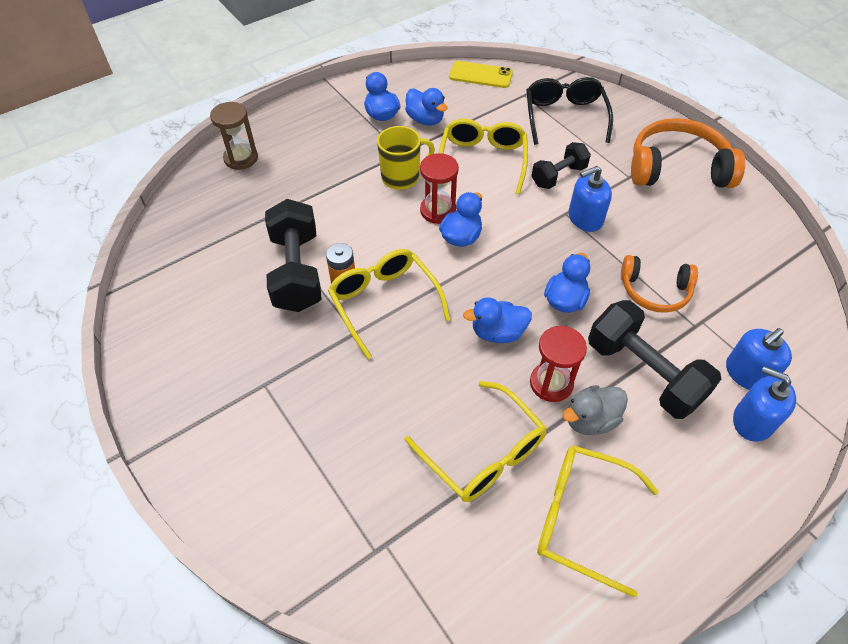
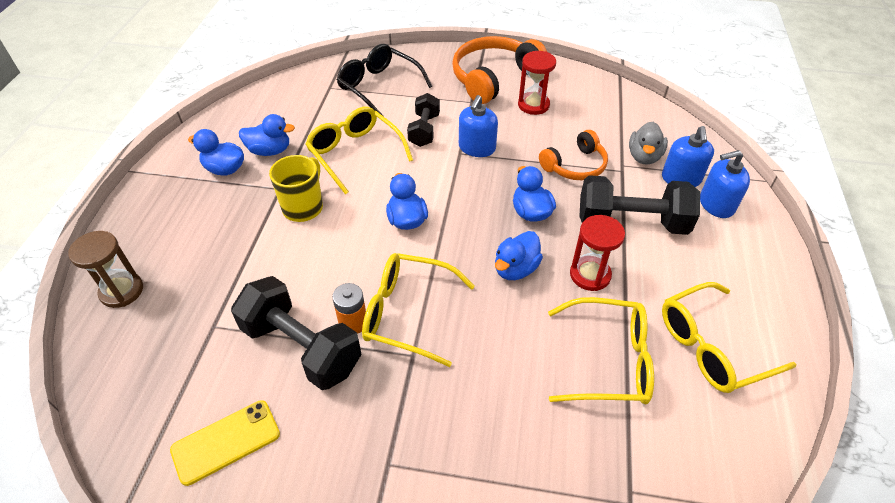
camera: 45 degrees left, 5 degrees down
(438, 211) = (365, 213): red hourglass -> red hourglass (533, 105)
(480, 75) = (276, 91): yellow phone -> yellow phone (226, 442)
(590, 420) = (640, 278): grey duck -> grey duck (644, 157)

